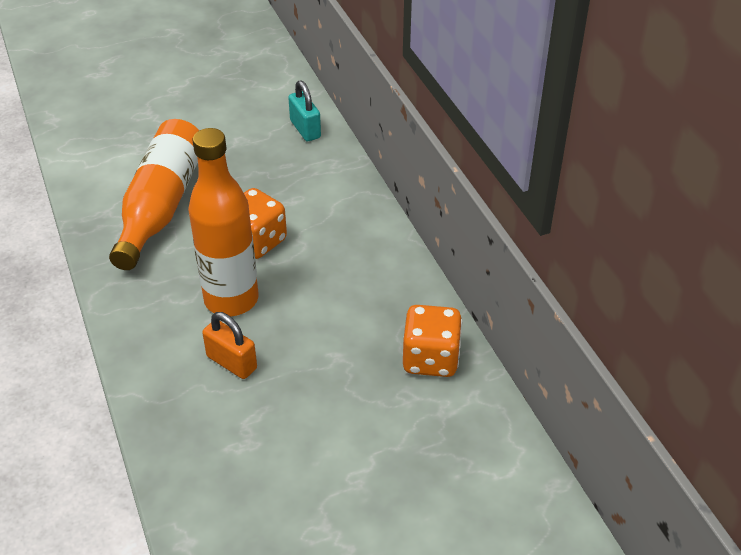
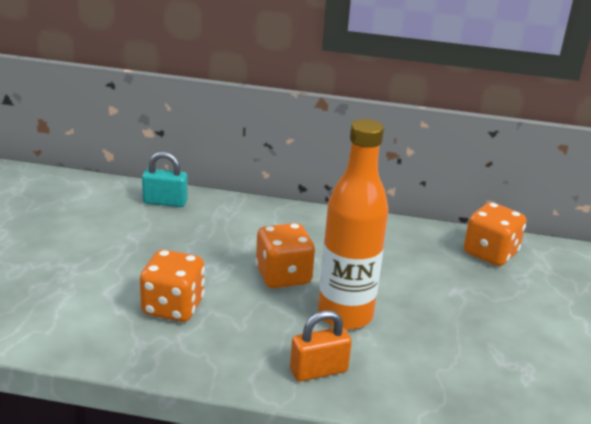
camera: 60 degrees left, 15 degrees down
(161, 205) = (173, 307): orange bottle -> orange dice
(232, 362) = (424, 343): orange padlock -> orange padlock (318, 371)

